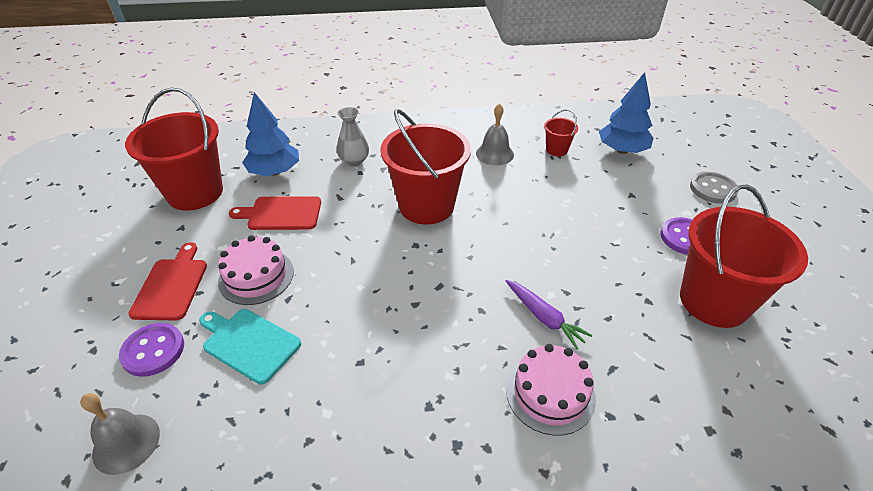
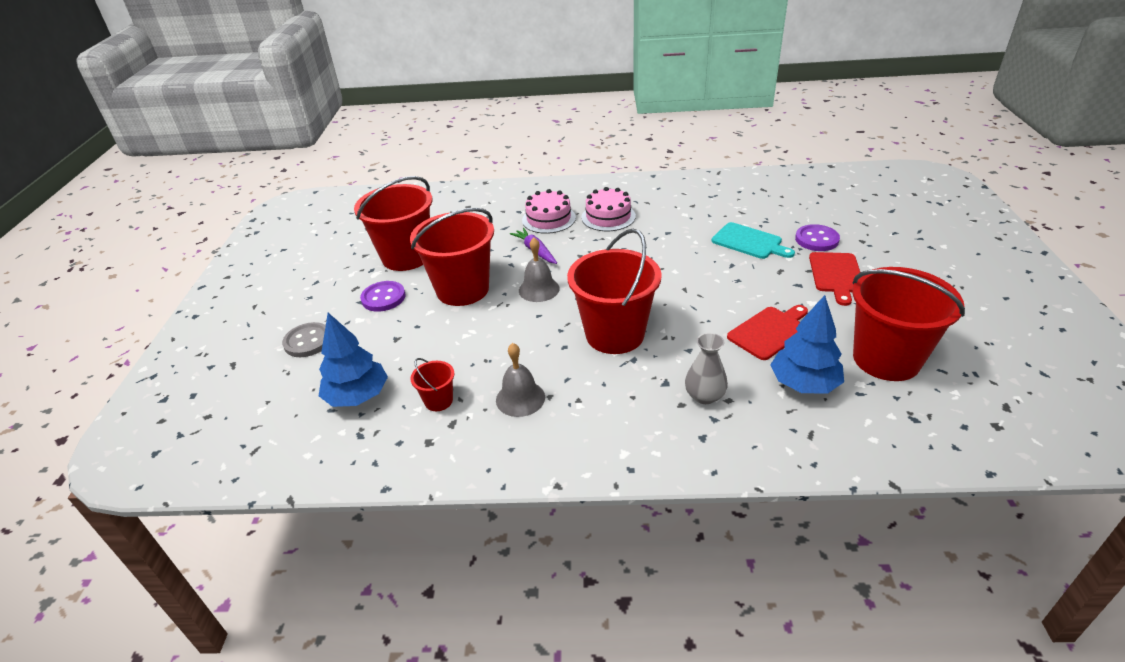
camera: 170 degrees left, 5 degrees down
(126, 443) = (798, 205): grey bell -> grey bell (539, 289)
(256, 276) = (766, 279): pink cake -> pink cake (608, 217)
(281, 213) = (769, 331): red cutting board -> red cutting board turned 45 degrees counterclockwise
(603, 251) = (462, 290): none -> red bucket

